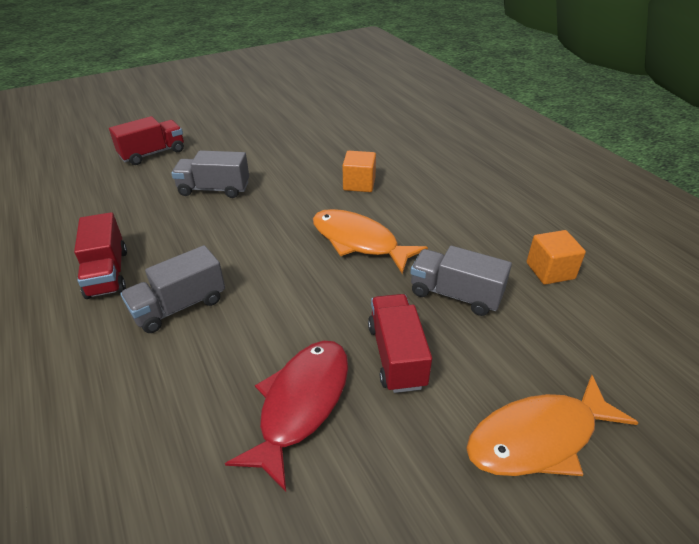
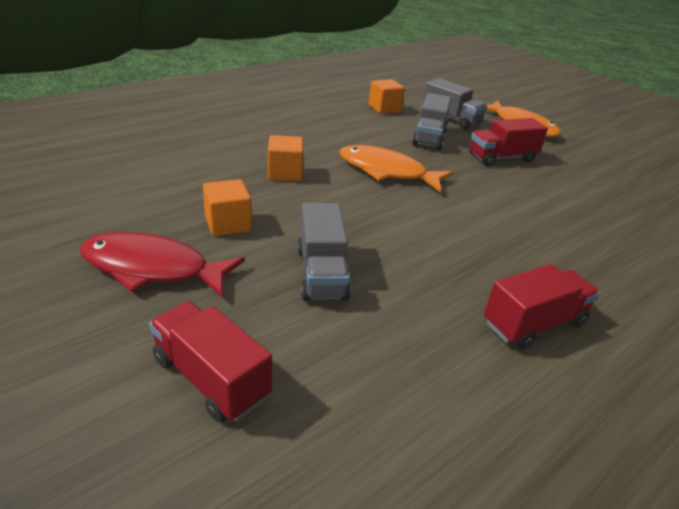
camera: 105 degrees left, 5 degrees down
(179, 306) = (536, 256): grey truck -> grey truck (450, 119)
(285, 159) = (228, 224): none -> orange cube
(301, 404) = (569, 188): red fish -> red fish (153, 268)
(359, 241) = (387, 172): orange fish -> orange fish turned 90 degrees clockwise

